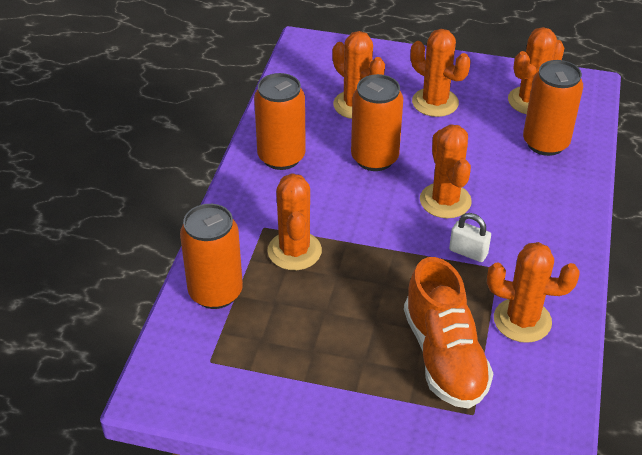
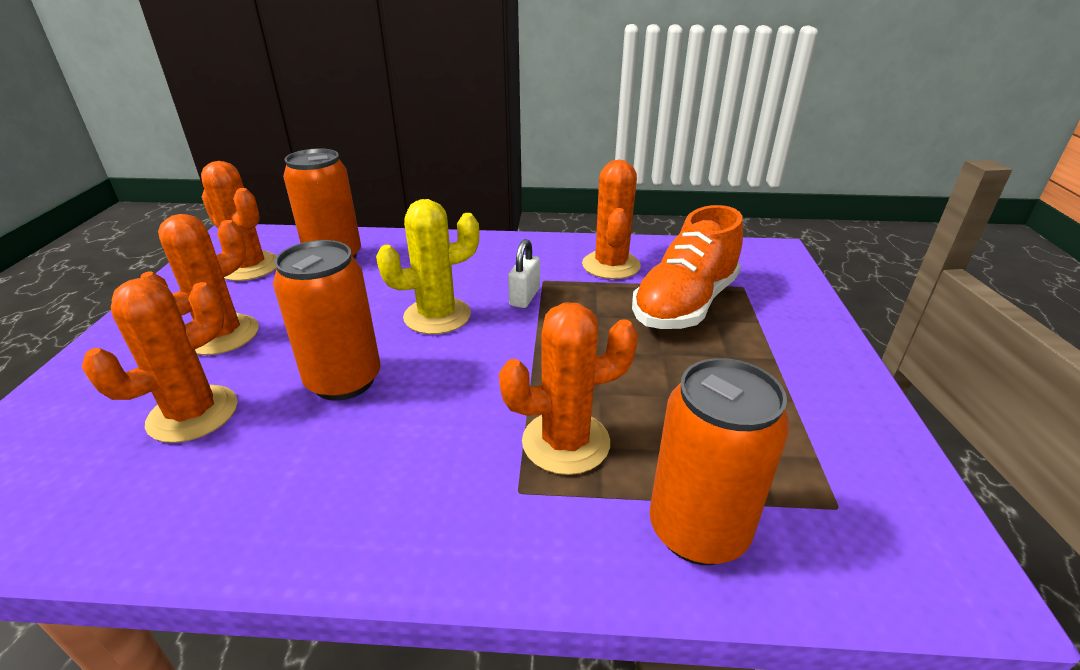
camera: 100 degrees left, 10 degrees down
(281, 157) = (323, 496): orange can -> none
(444, 356) = (684, 304): orange shoe -> orange shoe turned 150 degrees clockwise
(445, 201) = (437, 316): orange cactus -> yellow cactus

